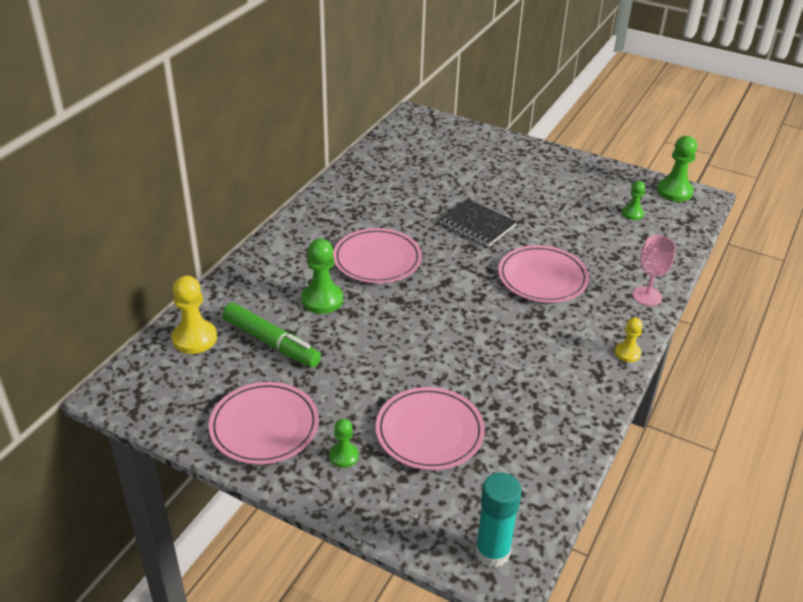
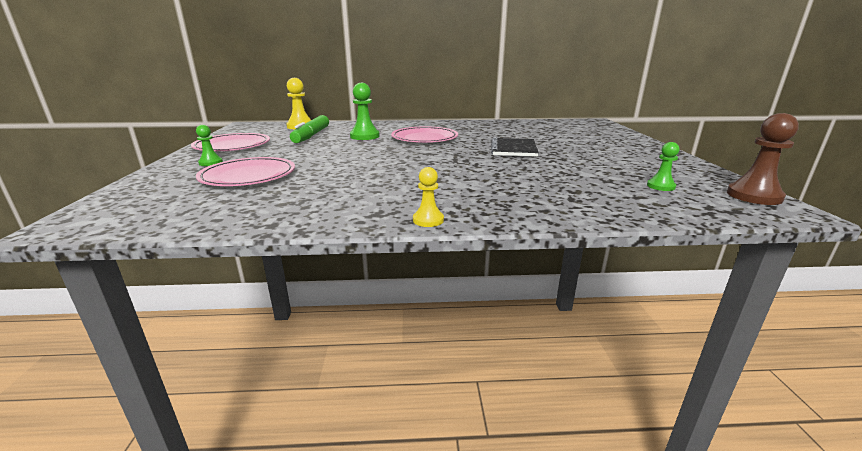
camera: 60 degrees right, 15 degrees down
(492, 552) = (98, 216): turquoise glue stick -> none
(542, 277) = (487, 174): pink plate -> none
(647, 296) = (540, 213): pink goblet -> none
(674, 191) = (754, 196): green pawn -> brown pawn

